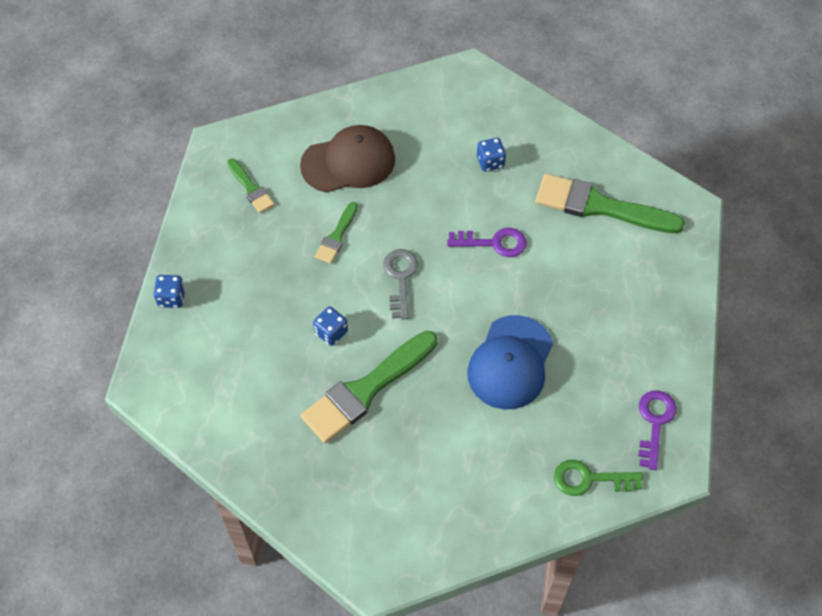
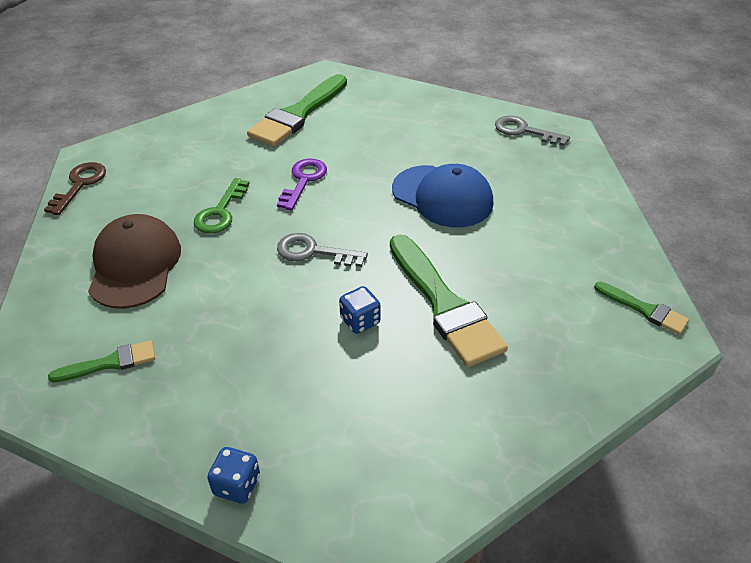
camera: 75 degrees left, 15 degrees down
(336, 236) = (231, 293): green brush -> green brush (644, 309)
(430, 84) = (80, 185): none -> brown key
(490, 162) = (208, 165): blue dice -> none
(589, 479) = (573, 175): green key -> green key (220, 212)
(654, 423) = (524, 131): purple key -> grey key

